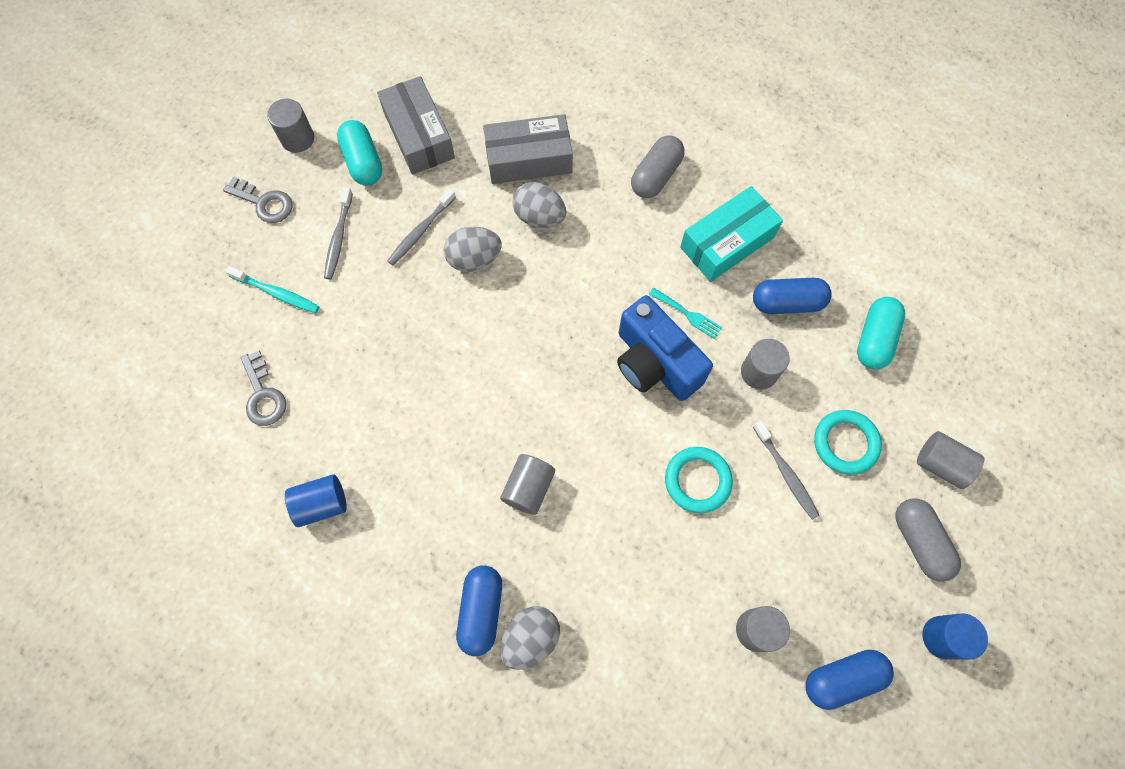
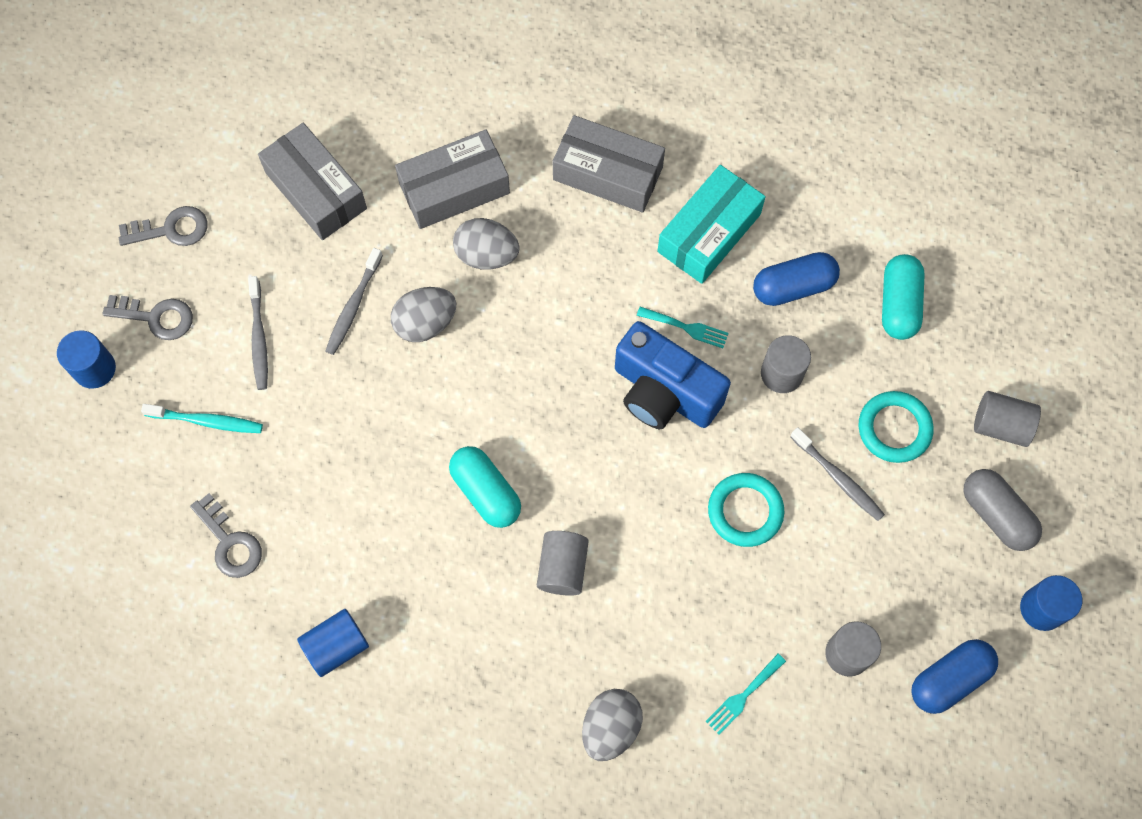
camera: 15 degrees left, 0 degrees up
(203, 231) = (94, 369): none -> blue cylinder
(297, 138) = (171, 229): grey cylinder -> grey key
(363, 162) = (259, 239): turquoise capsule -> turquoise capsule (486, 492)
(481, 611) = (549, 713): blue capsule -> none
(653, 642) = (743, 696): none -> turquoise fork
(656, 176) = (608, 173): grey capsule -> grey box

